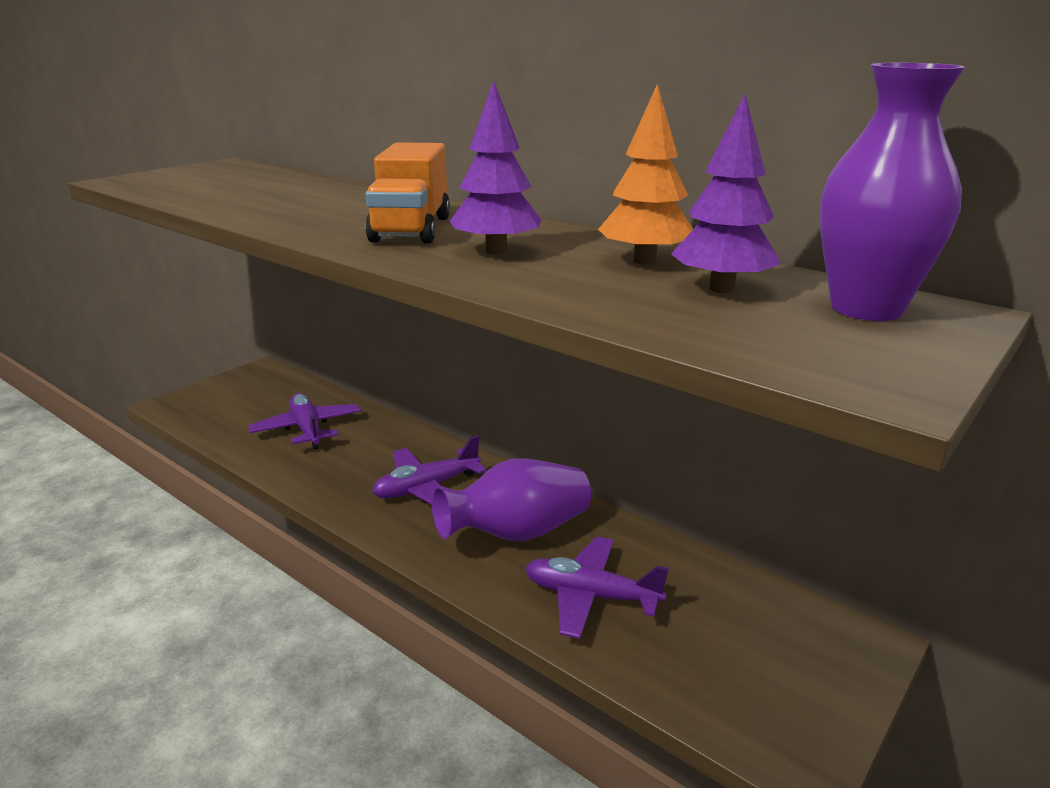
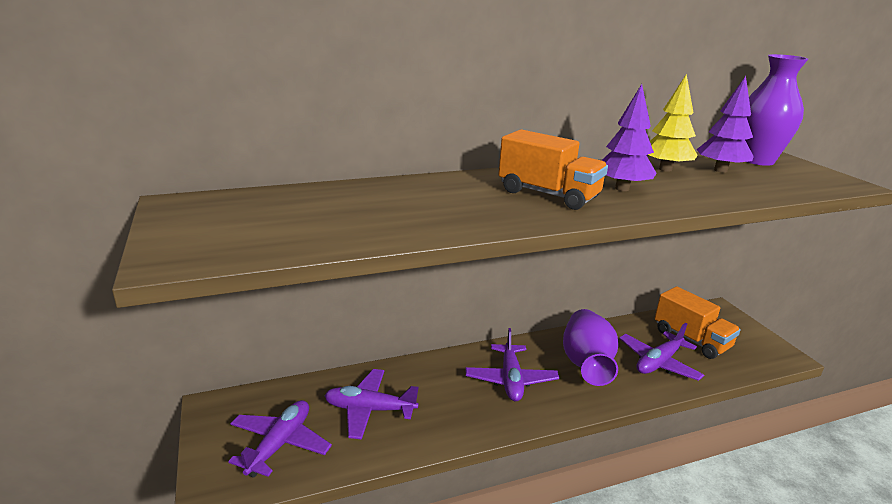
camera: 60 degrees left, 0 degrees up
(234, 409) = (280, 444): none -> purple plane
(644, 261) = (665, 169): orange tree -> yellow tree
(704, 621) = (691, 339): none -> orange truck

